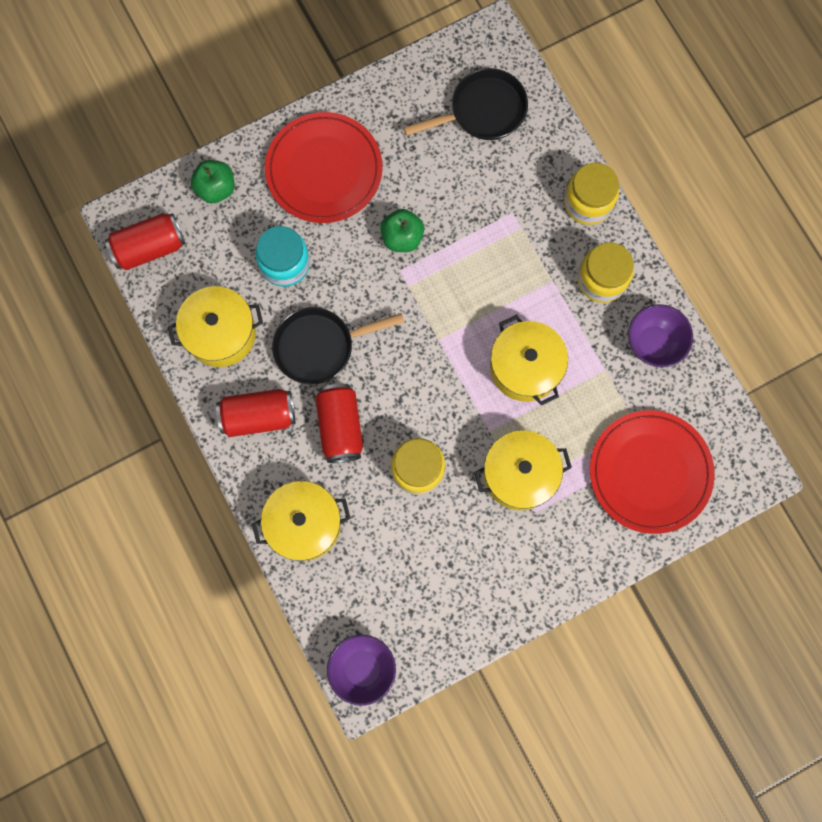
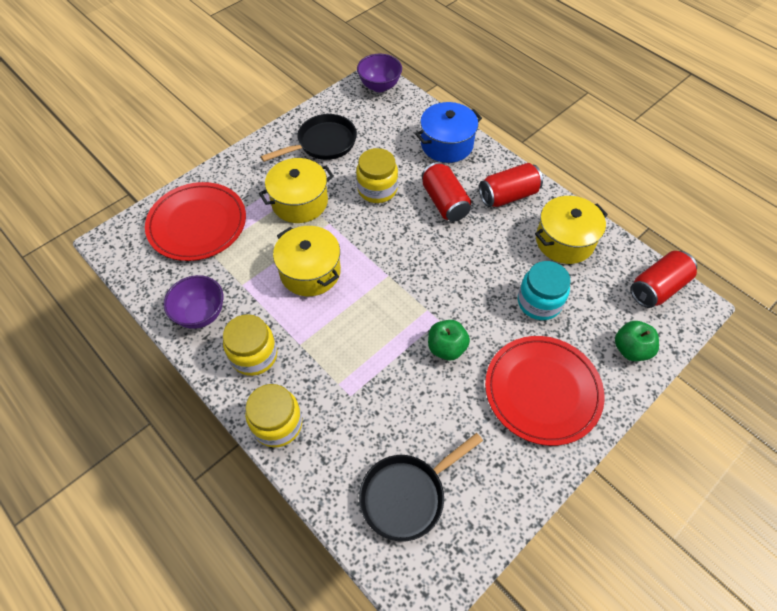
camera: 165 degrees right, 20 degrees down
(304, 524) = (446, 144): yellow pot -> blue pot
(319, 346) = (483, 249): black pan -> black pan (323, 143)

